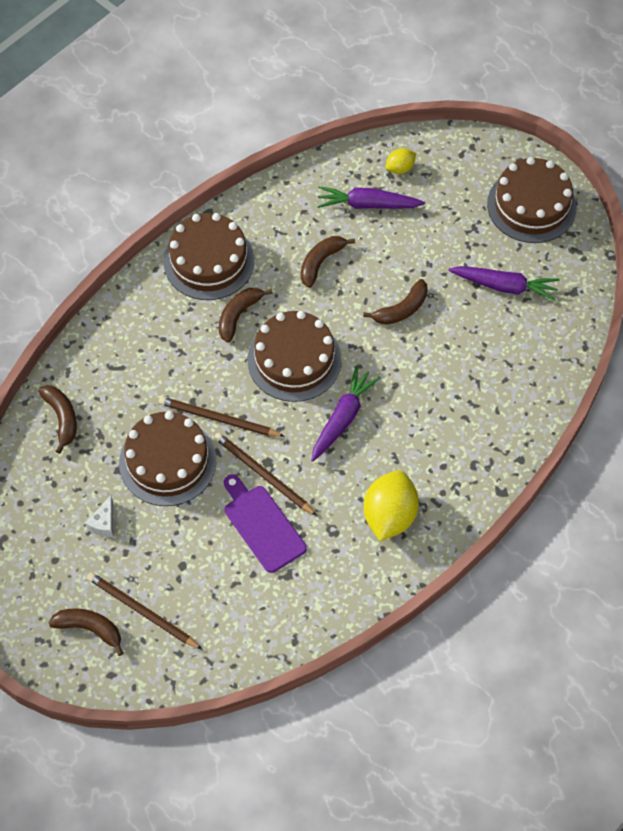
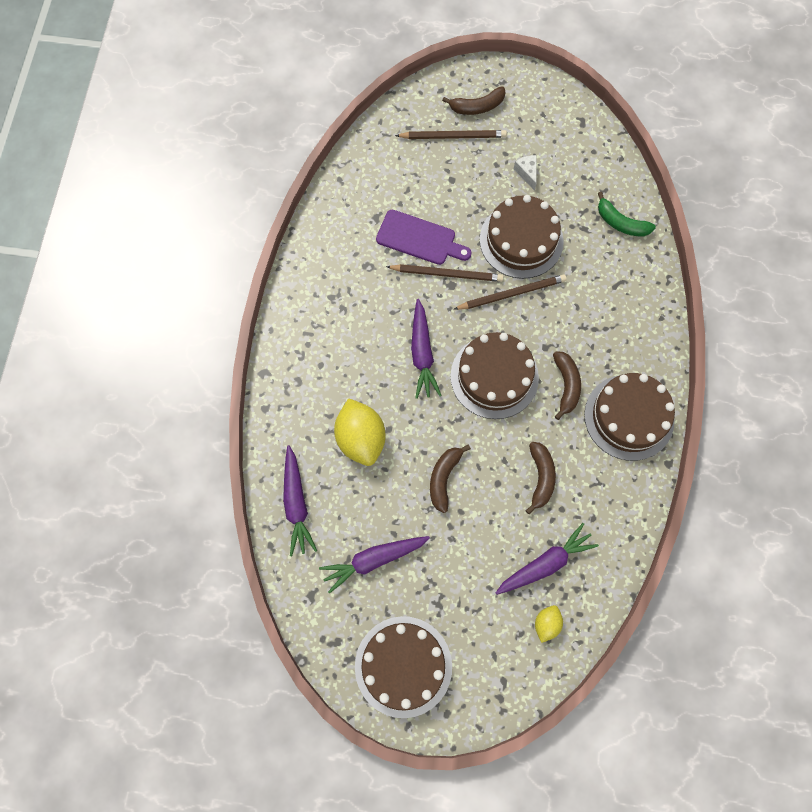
camera: 145 degrees right, 10 degrees up
(62, 418) = (621, 223): brown banana -> green banana
(389, 516) = (335, 302): yellow lemon -> yellow lemon (361, 439)
(542, 365) = (296, 503): none -> purple carrot

